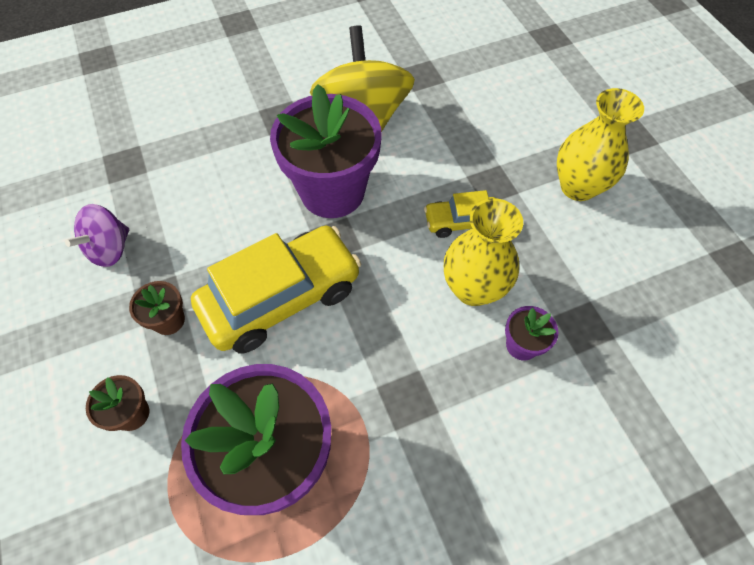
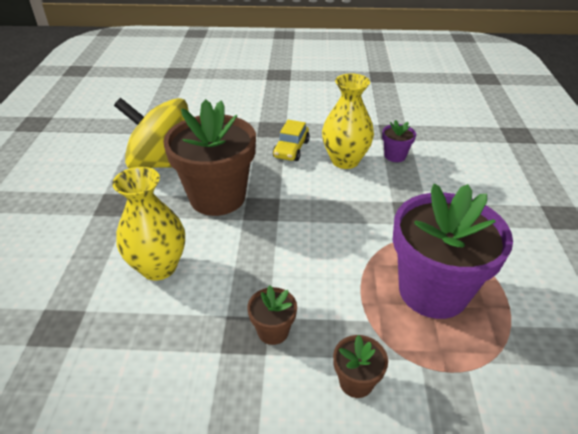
camera: 65 degrees left, 20 degrees down
(110, 249) = (157, 362): purple spinning top -> none
(281, 297) = (295, 251): yellow car -> none
(332, 191) = (217, 197): purple flower pot -> brown flower pot
(578, 187) = (299, 102): yellow vase -> yellow vase (159, 267)

